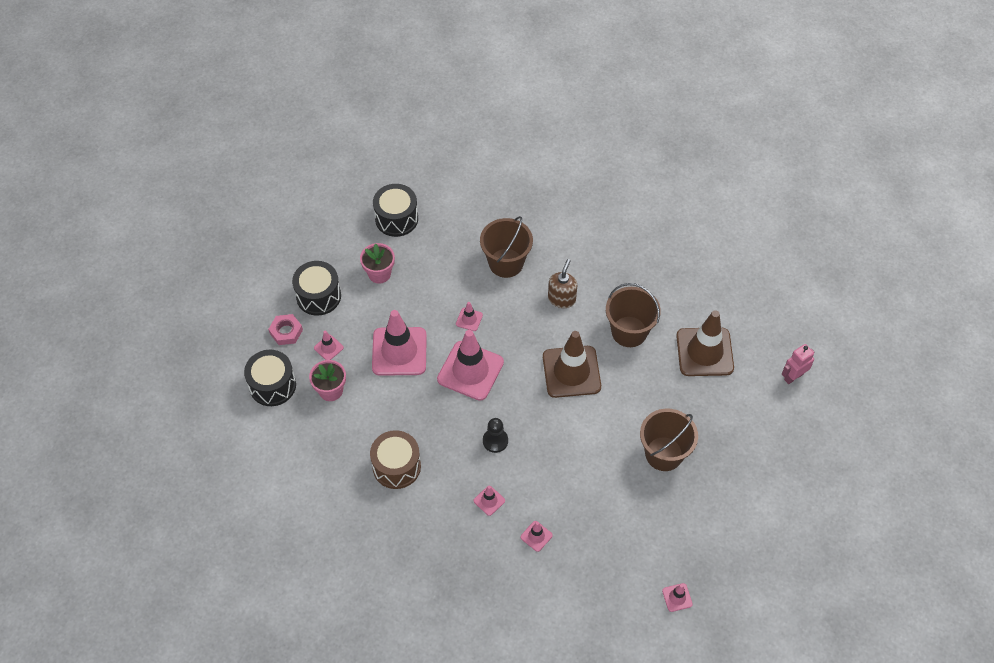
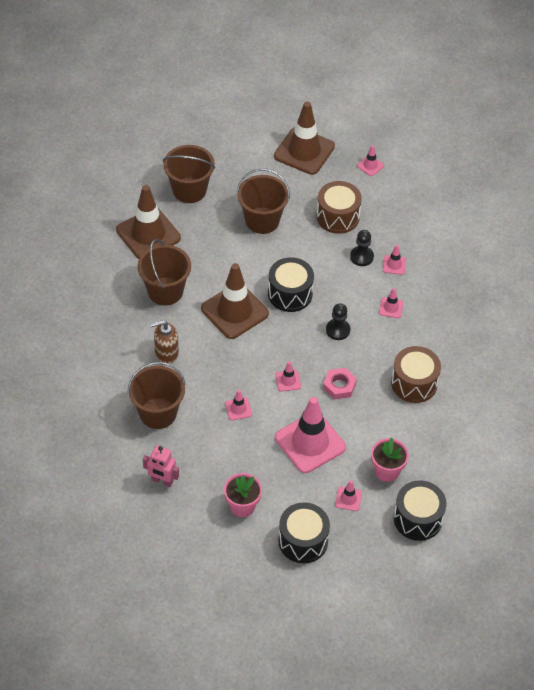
camera: 125 degrees left, 5 degrees down
(286, 332) = (359, 543): pink nut -> pink nut (339, 386)
(396, 218) = (170, 529): black drum -> black drum (290, 294)
(470, 371) = (288, 380): pink traffic cone -> pink traffic cone, size x0.43
(564, 513) = (361, 257): none -> black pawn
(627, 523) = (338, 216): none -> brown drum
(733, 545) = (304, 151): none -> brown traffic cone
(740, 413) = (189, 190): none -> brown bucket
(793, 376) = (130, 172): pink robot -> pink robot (162, 481)

